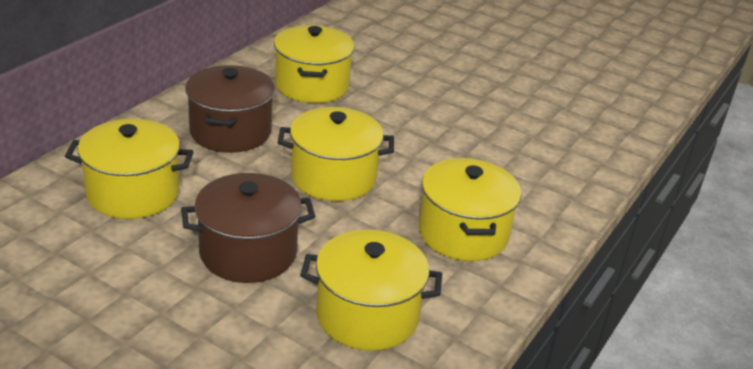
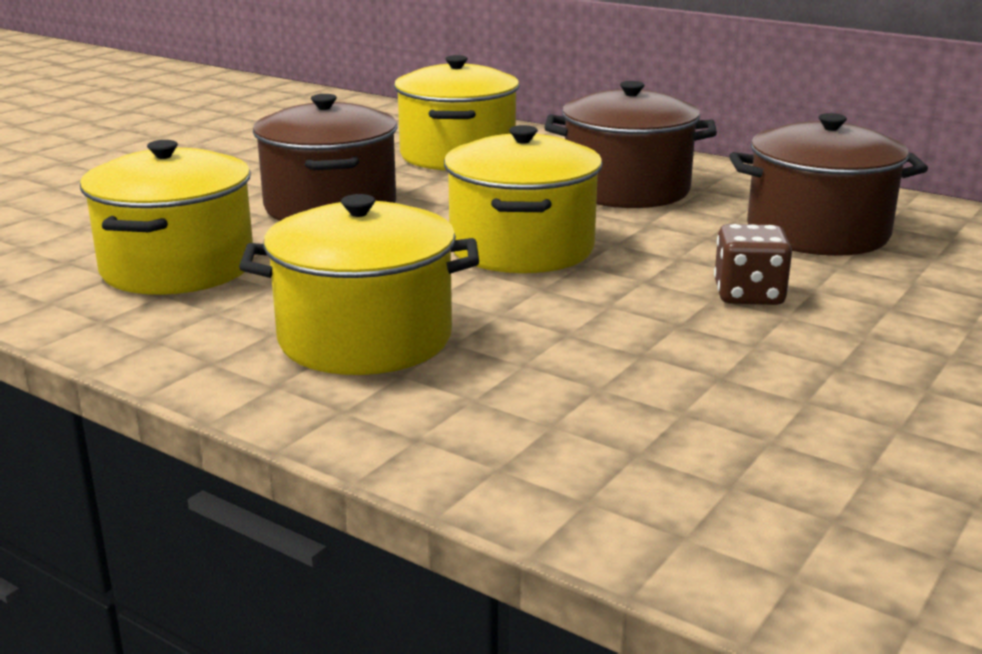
camera: 95 degrees right, 10 degrees down
(312, 85) = (817, 232): yellow pot -> brown pot
(396, 118) = (748, 295): none -> brown dice

